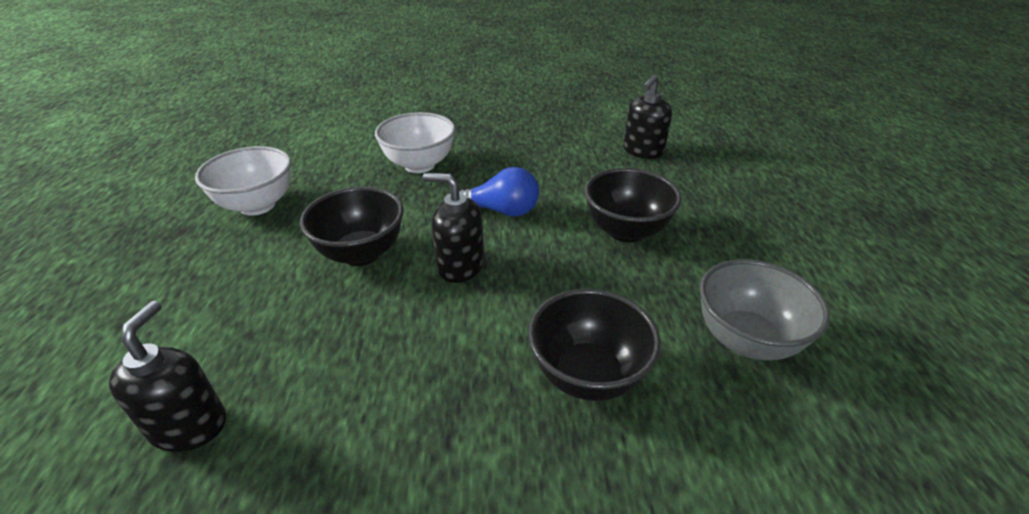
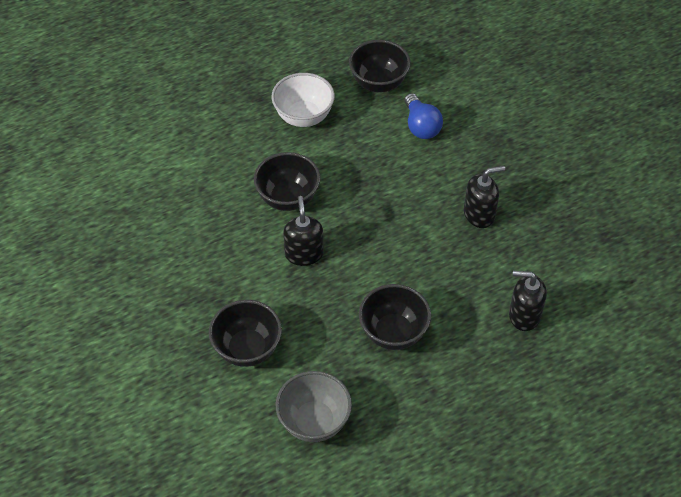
camera: 65 degrees right, 15 degrees up
(189, 425) = (143, 203): black soap dispenser -> black soap dispenser (479, 214)
(284, 147) = (378, 83): none -> black bowl
(419, 165) = (405, 175): white bowl -> none
(501, 211) = (375, 251): blue light bulb -> blue light bulb (421, 126)

